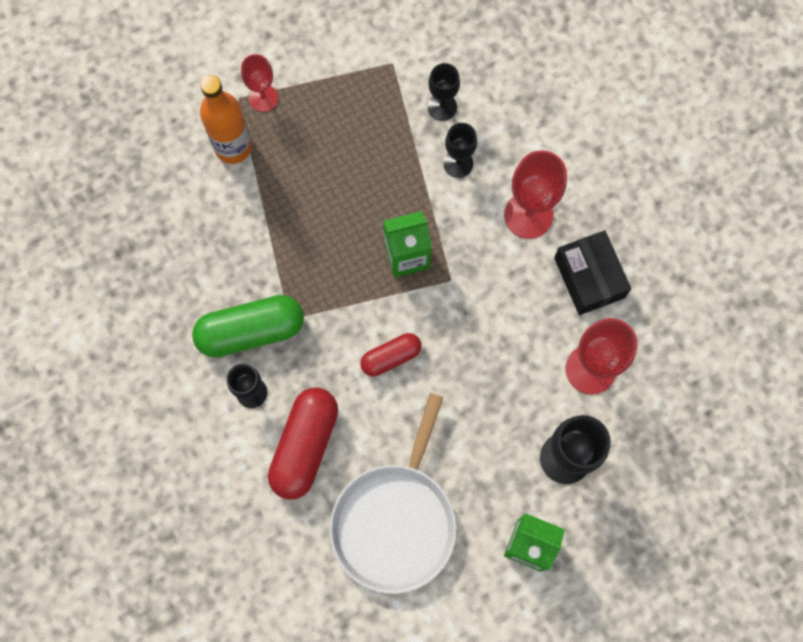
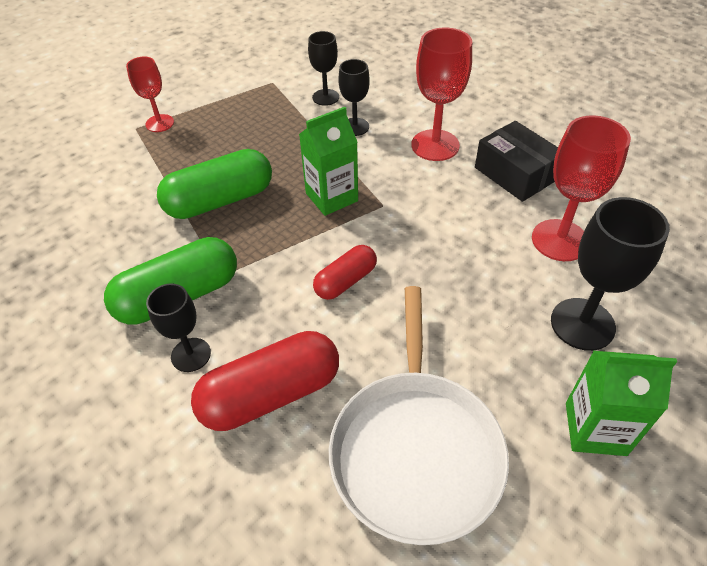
camera: 15 degrees left, 25 degrees down
(233, 147) = (135, 159): orange bottle -> none
(304, 229) = (220, 200): none -> green capsule
(305, 446) = (271, 394): red capsule -> red capsule turned 60 degrees clockwise

